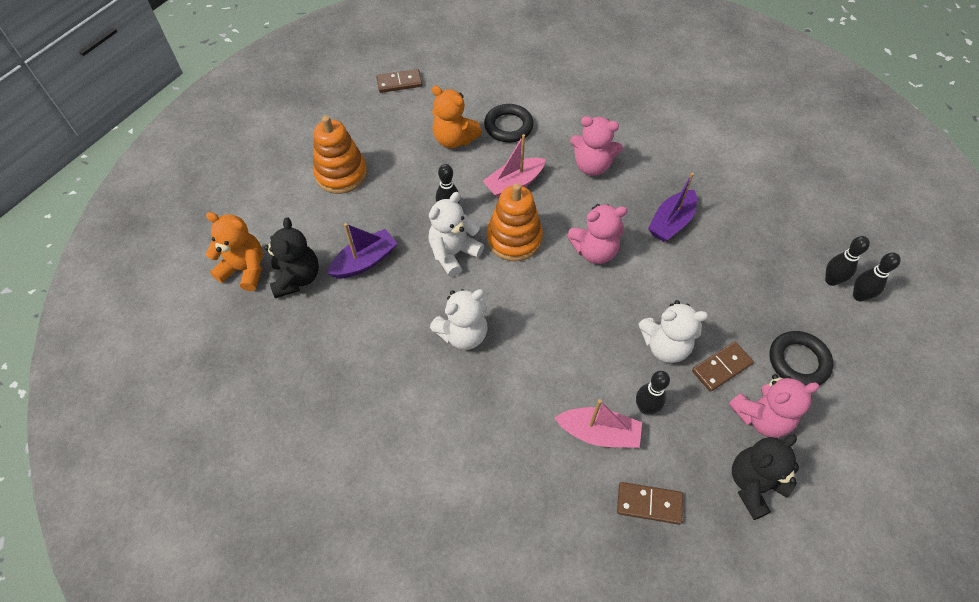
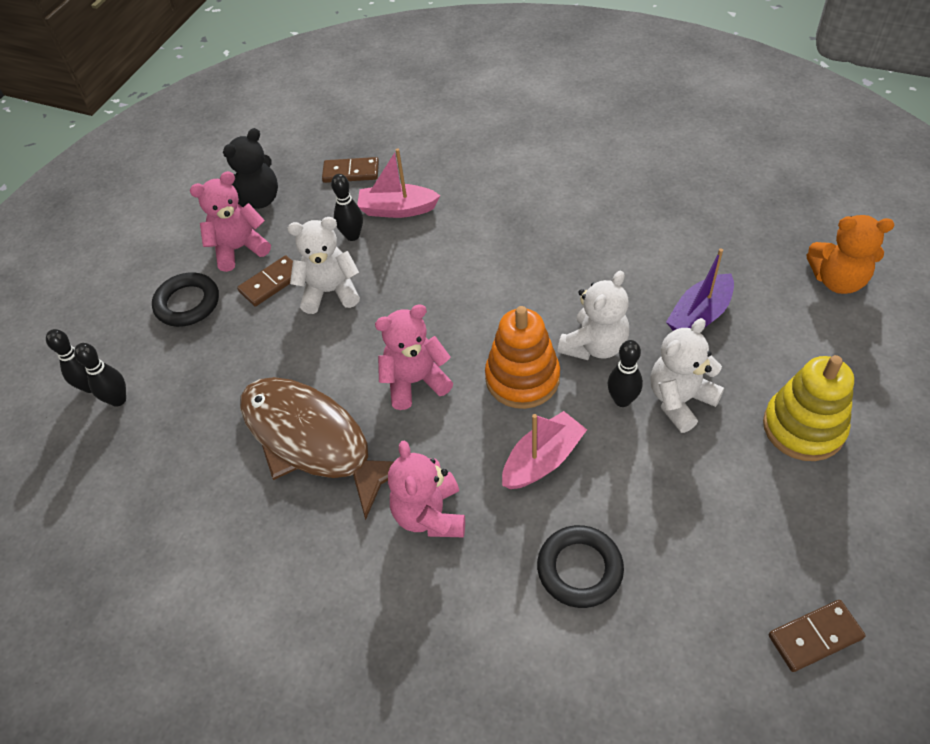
camera: 175 degrees right, 5 degrees down
(297, 278) = (769, 283): black teddy bear -> none
(341, 174) = (803, 427): orange stacking toy -> yellow stacking toy
(454, 139) = (661, 523): orange teddy bear -> none
(463, 334) = (552, 263): white teddy bear -> white teddy bear (680, 400)
(592, 166) = (430, 515): pink teddy bear -> pink teddy bear turned 105 degrees counterclockwise
(671, 222) = (313, 441): purple boat -> brown fish

